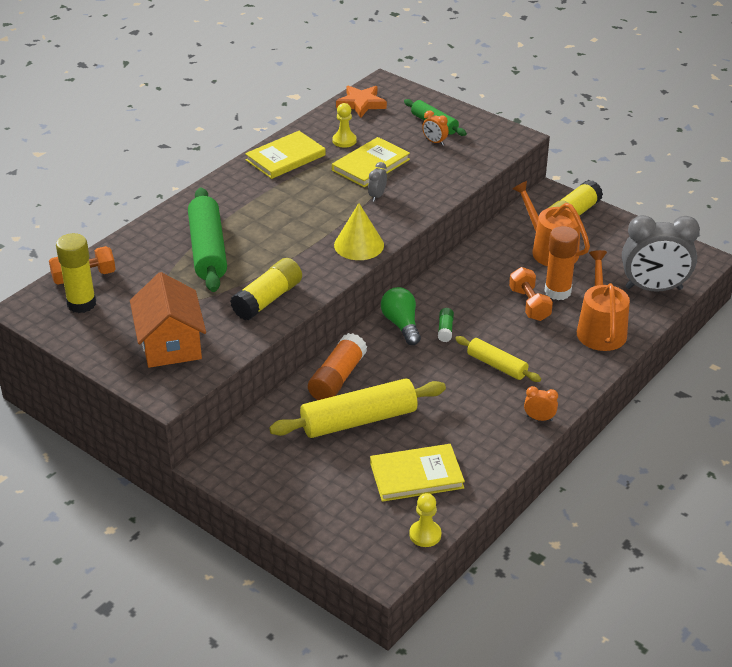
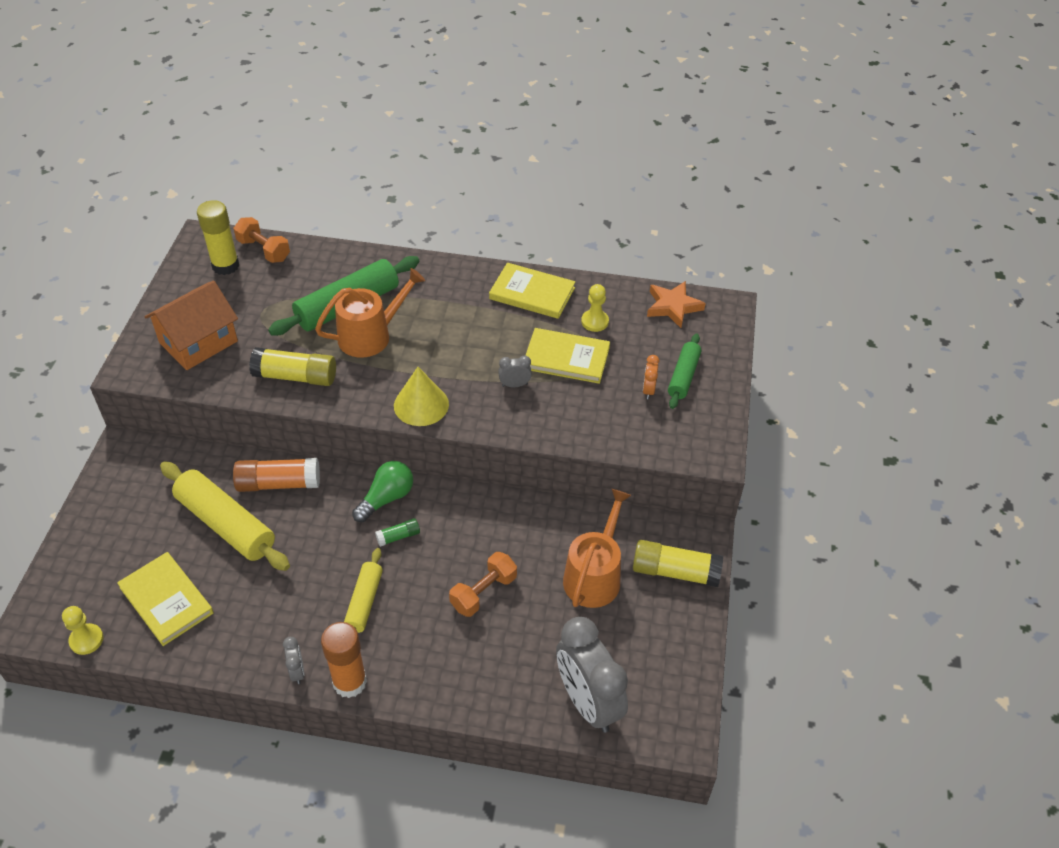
camera: 60 degrees right, 10 degrees up
(539, 418) = (297, 671): orange clock -> grey clock
(557, 292) = (522, 610): orange glue stick -> orange glue stick (349, 682)
(600, 329) = (478, 674): orange watering can -> orange watering can (370, 335)

